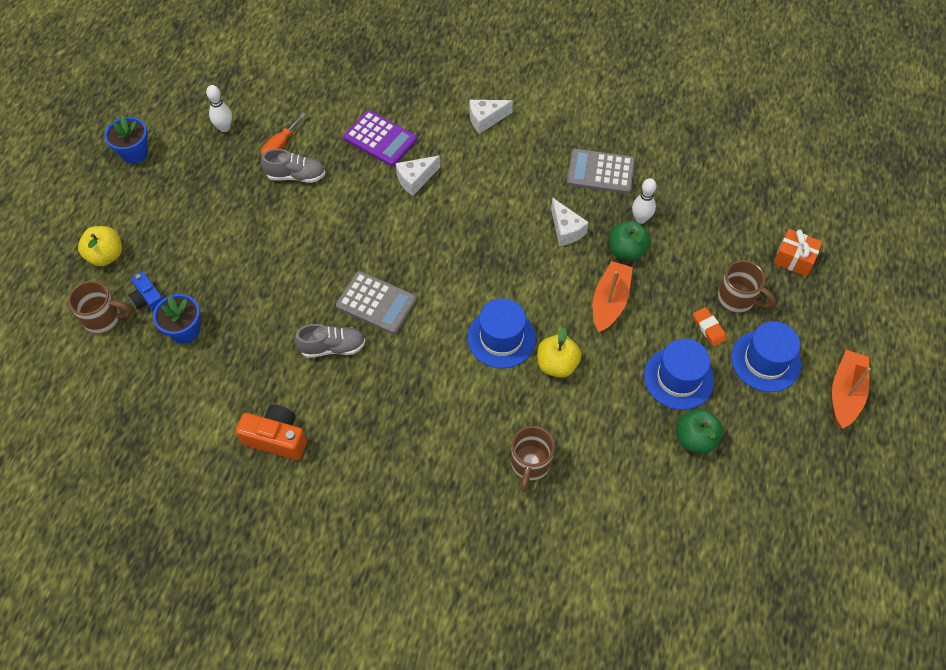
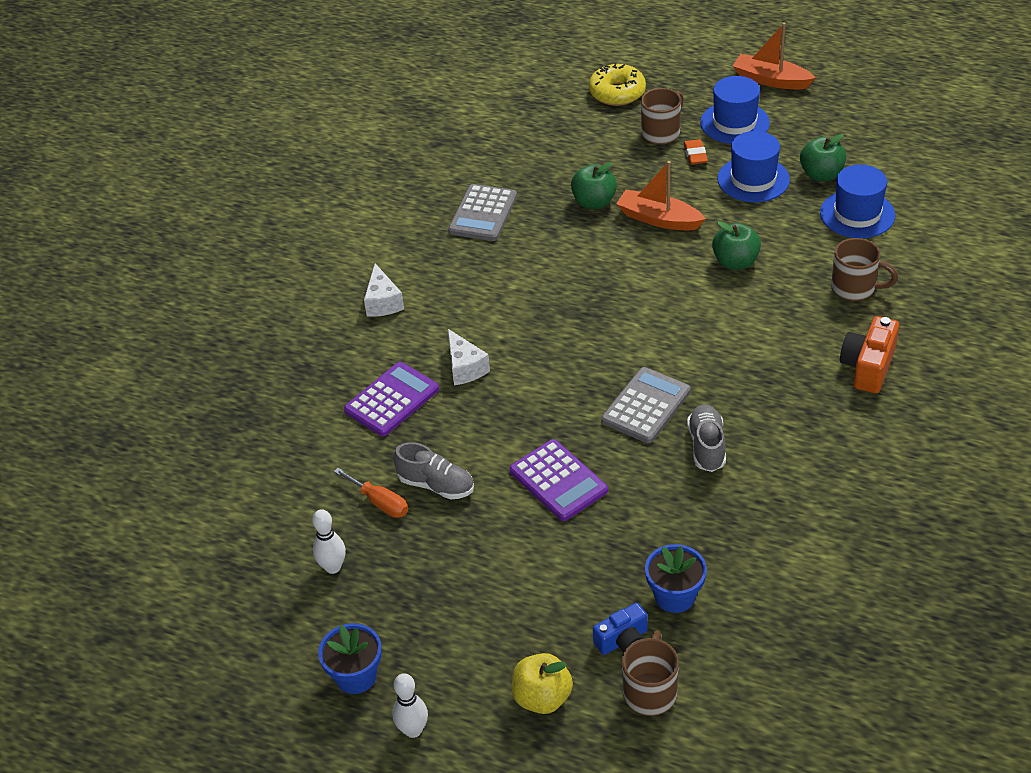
camera: 80 degrees left, 15 degrees down
(276, 438) = (831, 497): orange camera -> orange camera (868, 367)
(296, 175) = (436, 485): grey shoe -> grey shoe turned 105 degrees clockwise
(298, 249) = (558, 481): none -> purple calculator
(501, 338) = (700, 302): blue hat -> blue hat (857, 214)
(557, 364) = (735, 262): yellow apple -> green apple
(566, 230) = (560, 245): white cheese -> none
(641, 219) = (553, 189): white bowling pin -> white bowling pin (413, 730)
(708, 328) = (695, 154): orange eraser -> orange eraser turned 75 degrees counterclockwise
(794, 259) = (617, 93): orange gift -> yellow donut

